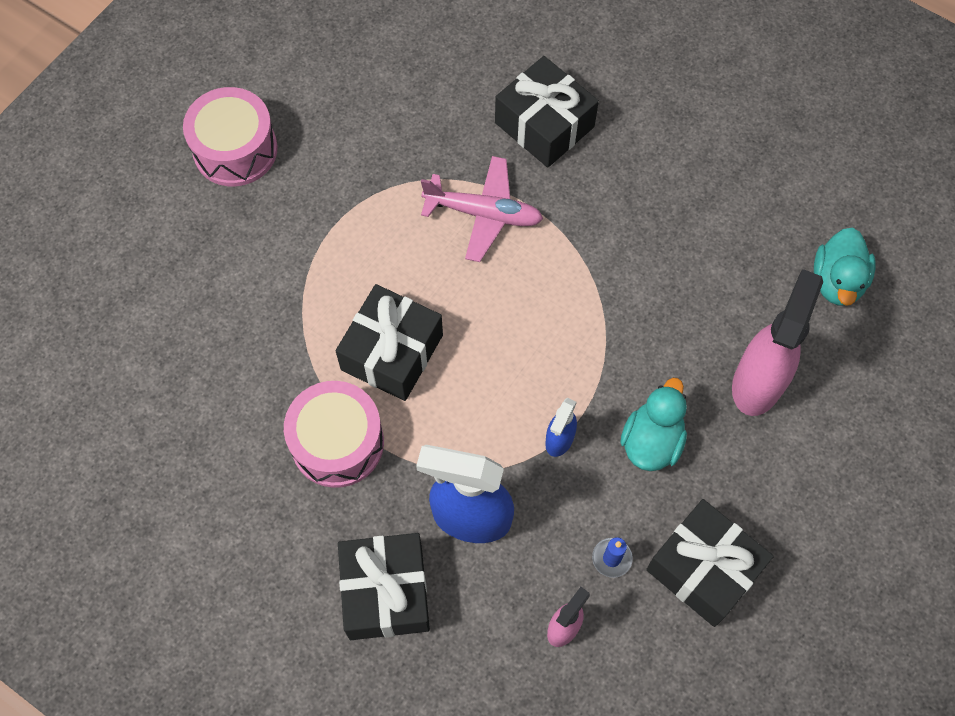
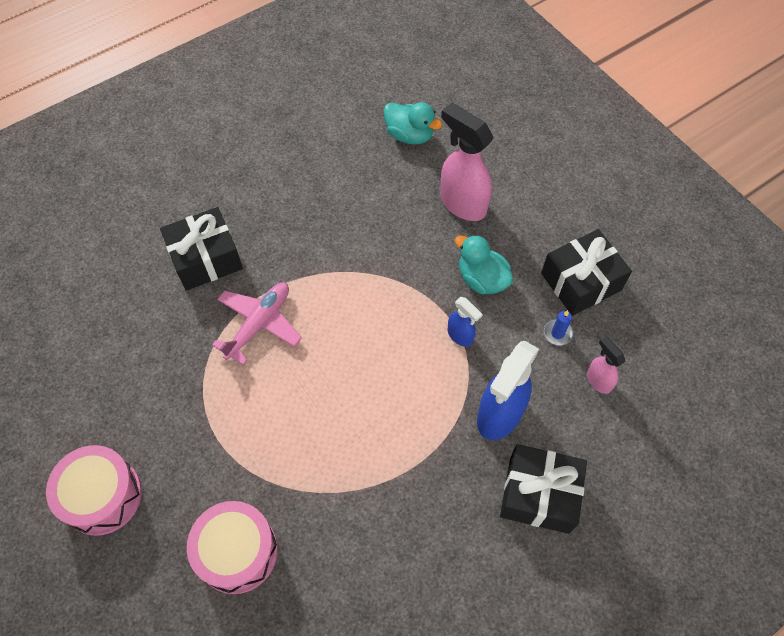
camera: 70 degrees left, 5 degrees down
(337, 442) = (406, 493): pink drum -> pink drum (237, 552)
(392, 352) = (346, 427): black gift -> none

